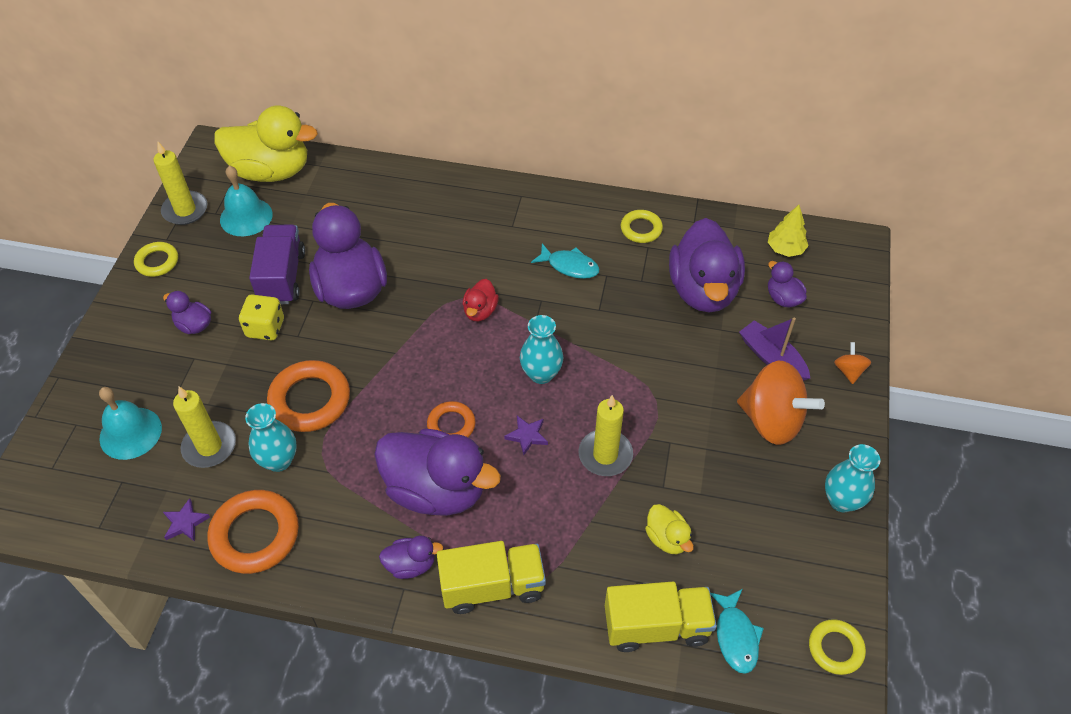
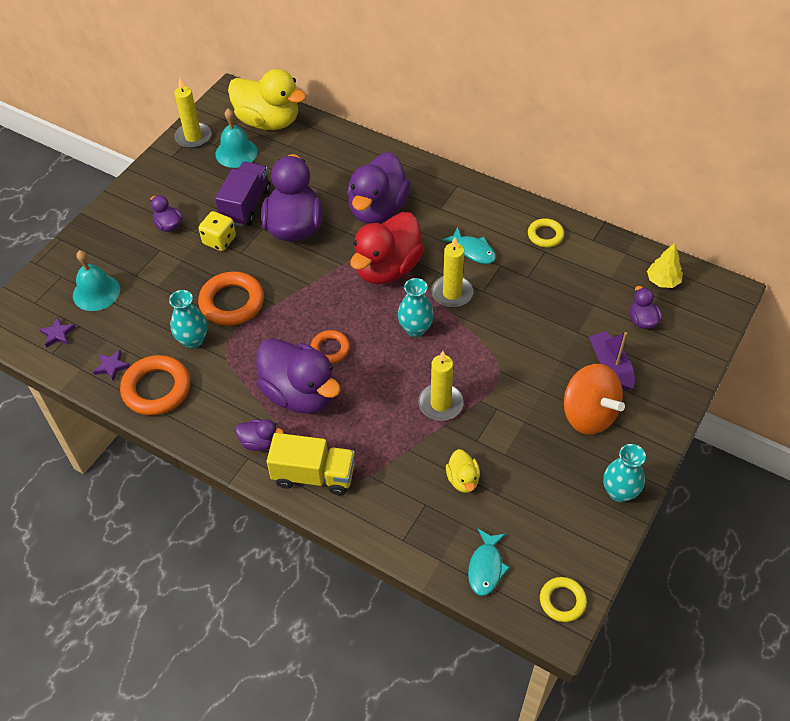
camera: 20 degrees right, 0 degrees up
(157, 262) = (159, 172): yellow ring -> none
(209, 446) = (147, 317): yellow candle -> yellow candle (452, 293)
(480, 311) = (387, 268): red duck -> red duck, size x2.18
(527, 436) = (385, 373): purple star -> purple star (58, 334)
(656, 626) = (426, 541): yellow truck -> none
(703, 290) = (576, 297): purple duck -> purple duck (378, 209)
(849, 371) = (673, 393): orange spinning top -> none

